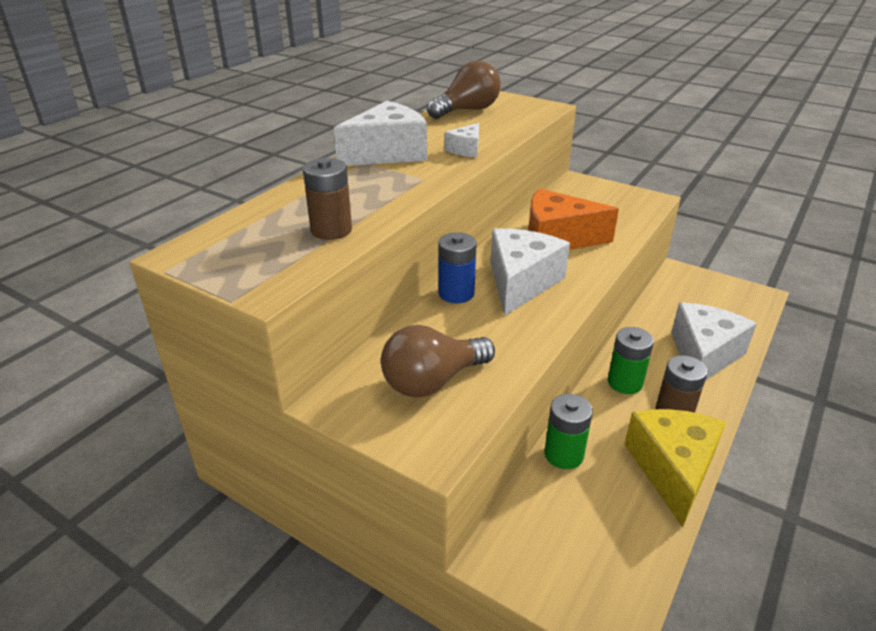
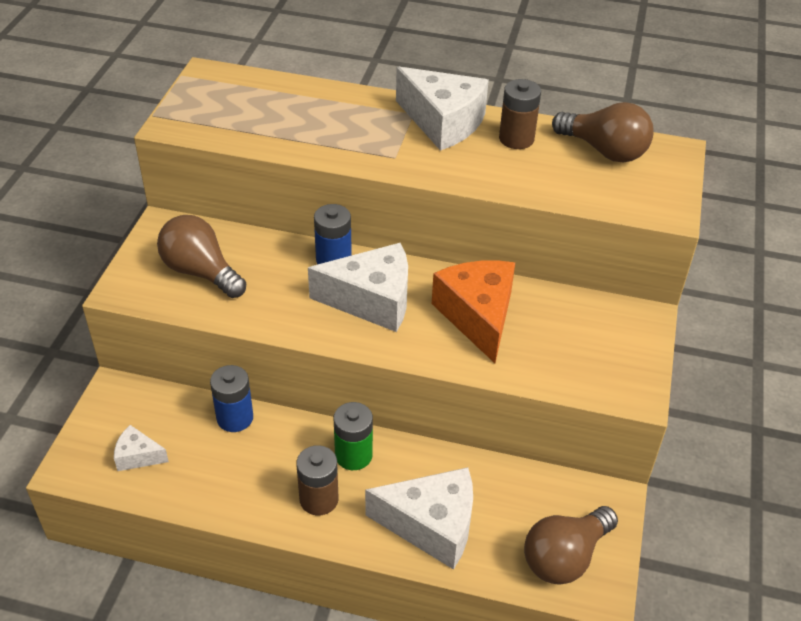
camera: 70 degrees right, 10 degrees up
(331, 230) = (269, 130): brown battery -> brown battery (516, 139)
(466, 149) = (483, 170): white cheese -> white cheese (138, 456)
(563, 454) = (235, 418): green battery -> blue battery
(672, 470) = (237, 500): yellow cheese -> none
(731, 302) = (565, 557): none -> brown light bulb

